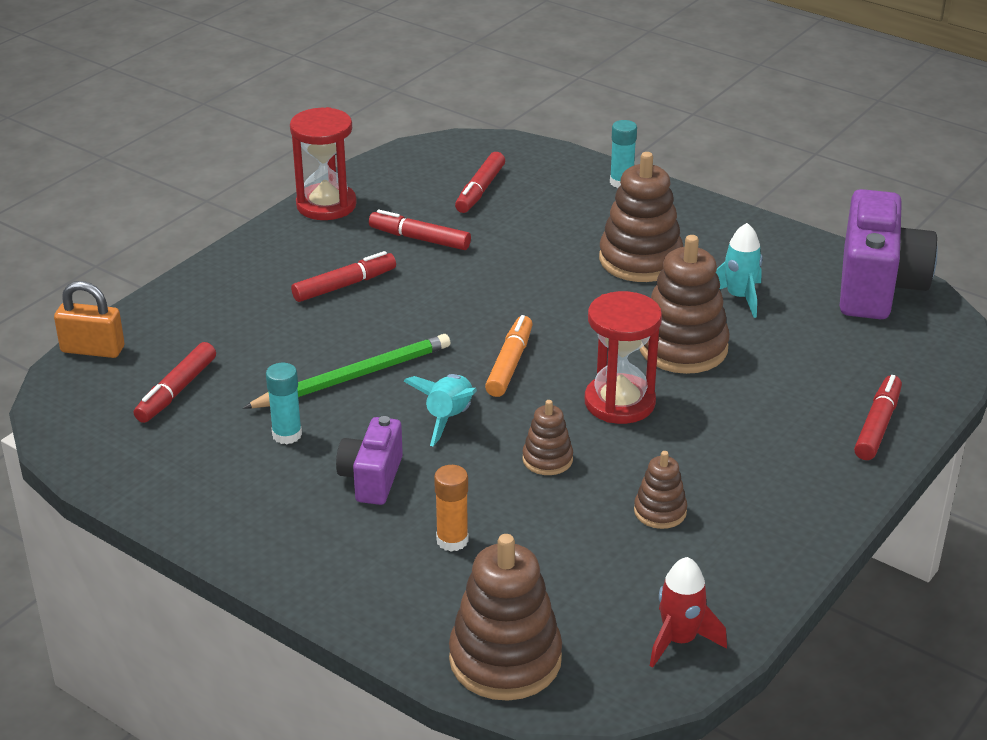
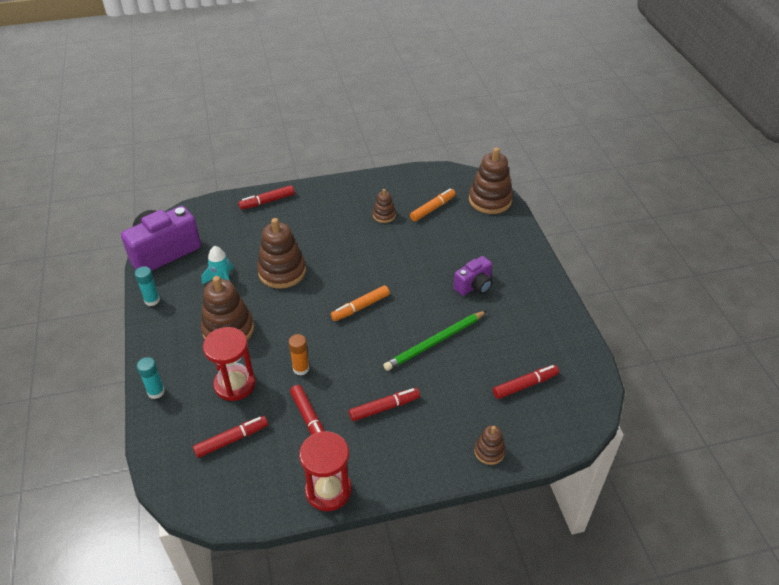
camera: 140 degrees left, 10 degrees up
(93, 349) = (552, 444): orange padlock -> none
(287, 435) = (491, 327): turquoise glue stick -> turquoise glue stick (152, 300)
(344, 285) = (384, 408): red marker -> red marker turned 150 degrees clockwise
(353, 377) = (435, 342): green pencil -> green pencil turned 45 degrees counterclockwise
(448, 418) = (416, 295): turquoise rocket -> none
(452, 540) = (468, 245): orange glue stick -> orange glue stick (301, 368)
(547, 459) = (398, 255): brown stacking toy -> brown stacking toy (489, 451)
(593, 574) = (432, 209): none -> orange marker
(619, 402) = (341, 262): red hourglass -> red hourglass (235, 384)
(679, 640) = (430, 178): red rocket -> none

